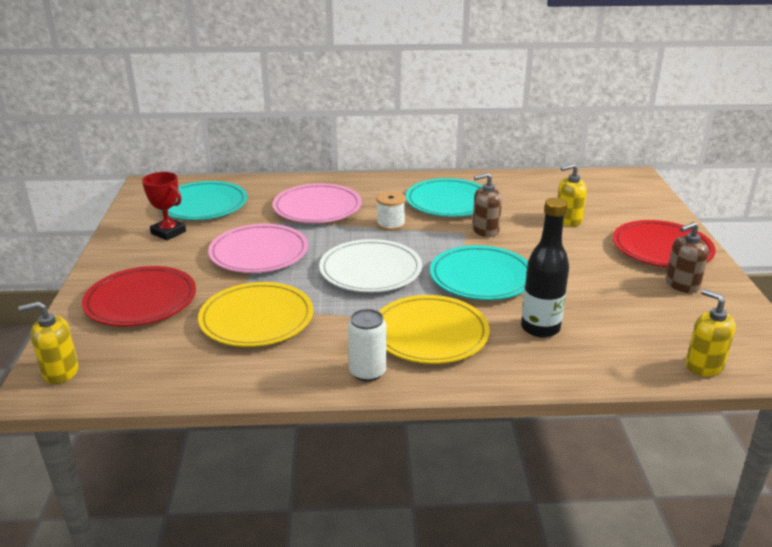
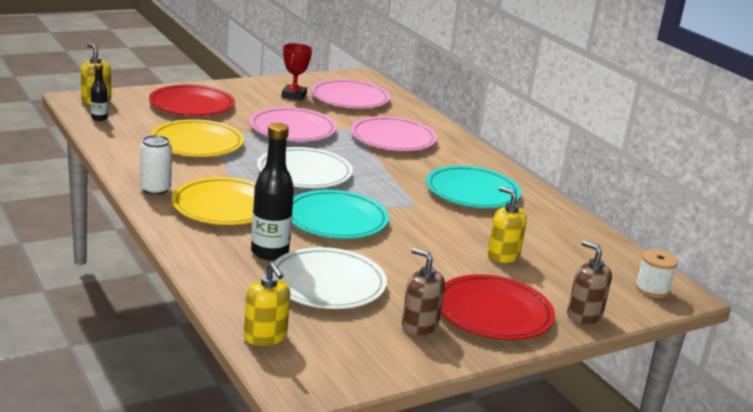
camera: 60 degrees right, 5 degrees down
(123, 379) = (99, 118): none -> black bottle
(203, 205) = (350, 99): turquoise plate -> pink plate
(391, 224) = (395, 171): white spool -> white spool (652, 289)
(485, 230) = (431, 214): brown soap dispenser -> brown soap dispenser (584, 315)
(607, 311) = (327, 284): none -> white plate
(704, 365) = (265, 337): yellow soap dispenser -> yellow soap dispenser turned 120 degrees clockwise

